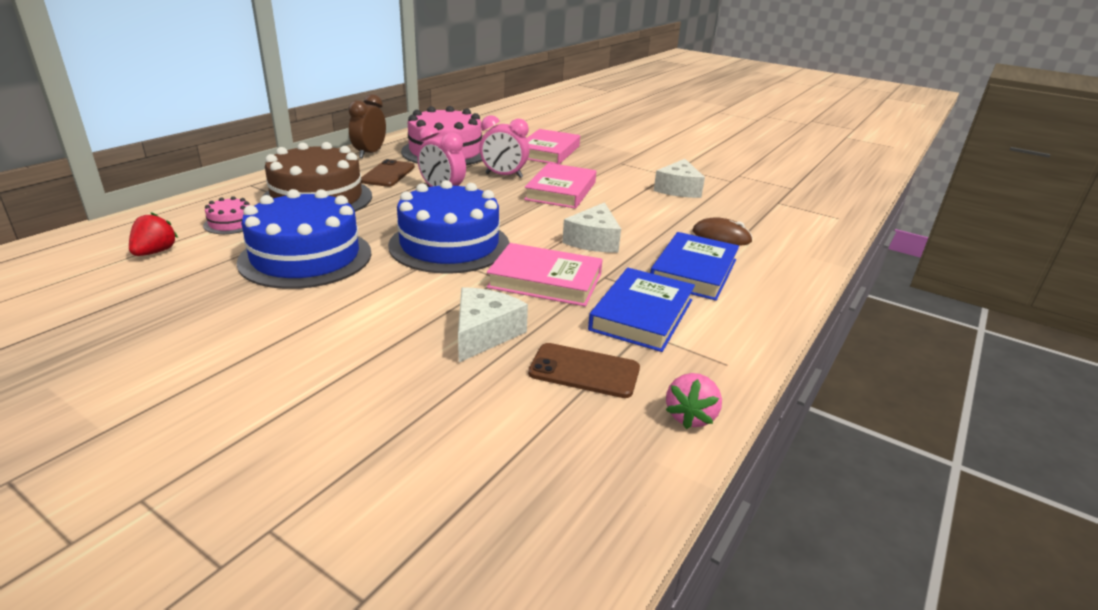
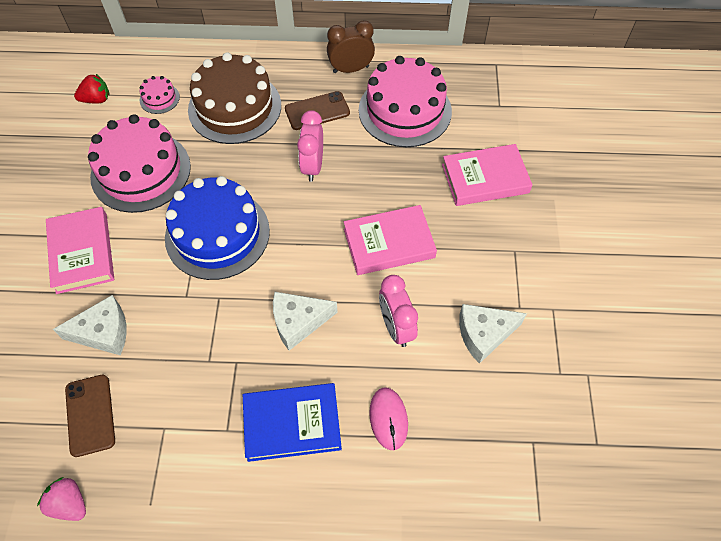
camera: 60 degrees right, 30 degrees up
(306, 257) = (141, 171): blue cake -> pink cake
(504, 175) = (387, 183): pink clock -> pink clock (396, 327)
(545, 280) = (201, 326): pink book -> pink book (82, 253)
(642, 315) = (189, 416): blue book -> none
(690, 416) = (70, 503): pink strawberry -> pink strawberry turned 45 degrees clockwise
(721, 236) = (388, 419): brown mouse -> pink mouse

